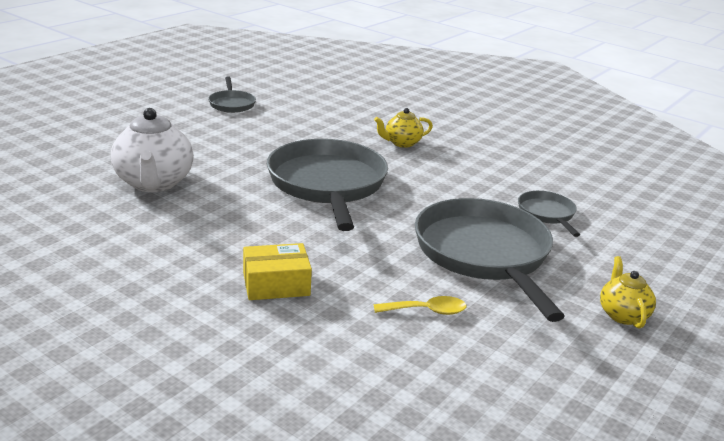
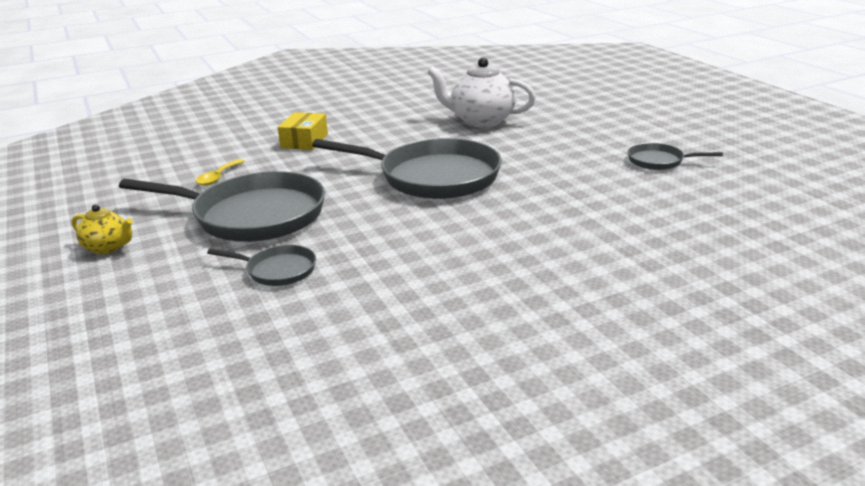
camera: 120 degrees right, 0 degrees up
(402, 143) = (508, 231): yellow teapot -> none

